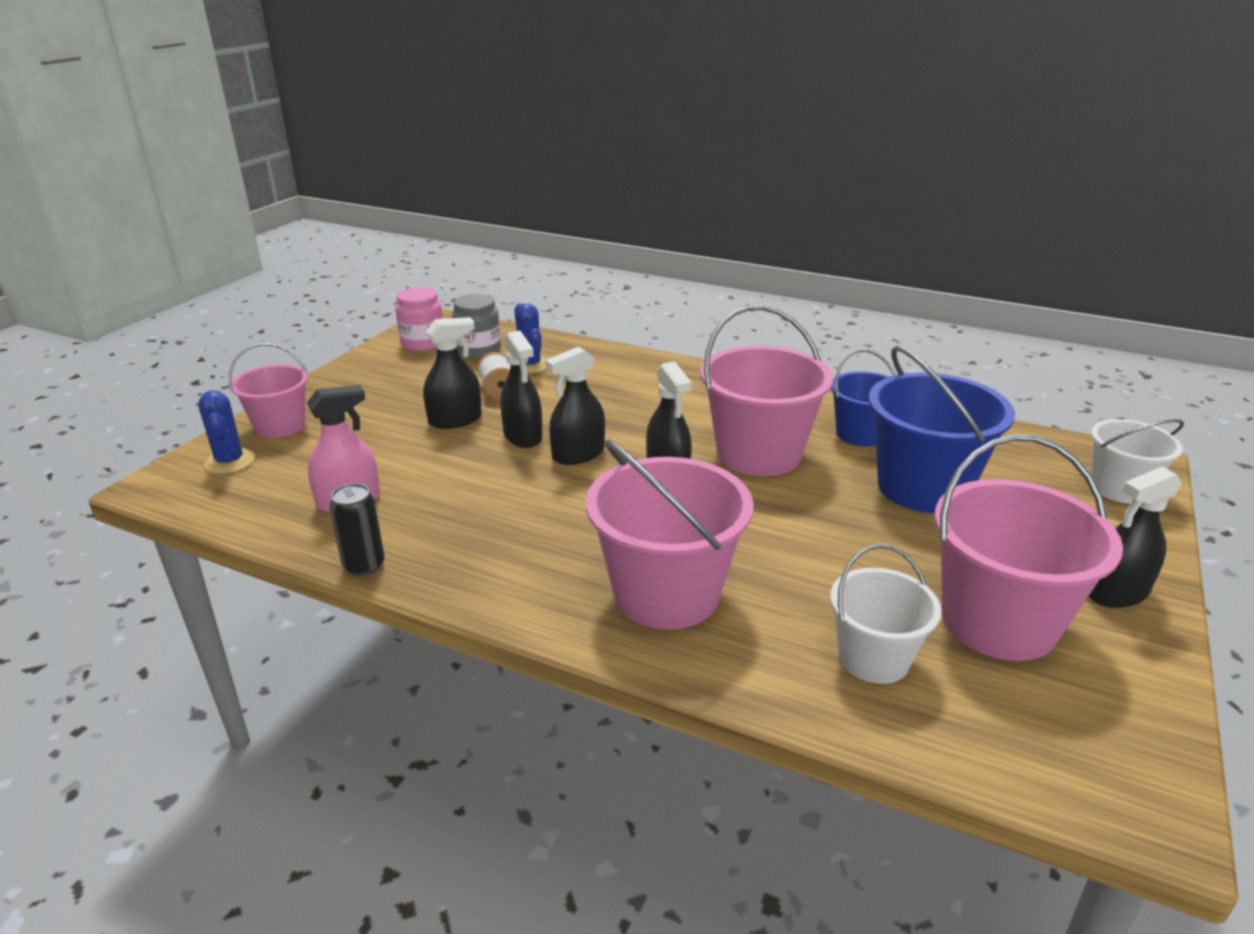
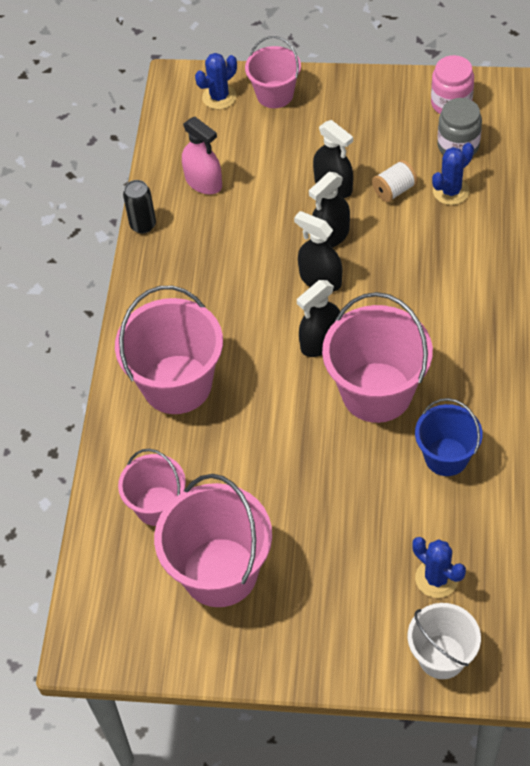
camera: 75 degrees right, 25 degrees up
(874, 658) = (157, 506): white bucket -> pink bucket
(923, 487) = (376, 512): blue bucket -> none
(1017, 471) = (436, 578): none -> blue cactus
(1116, 592) = (283, 645): black spray bottle -> none

